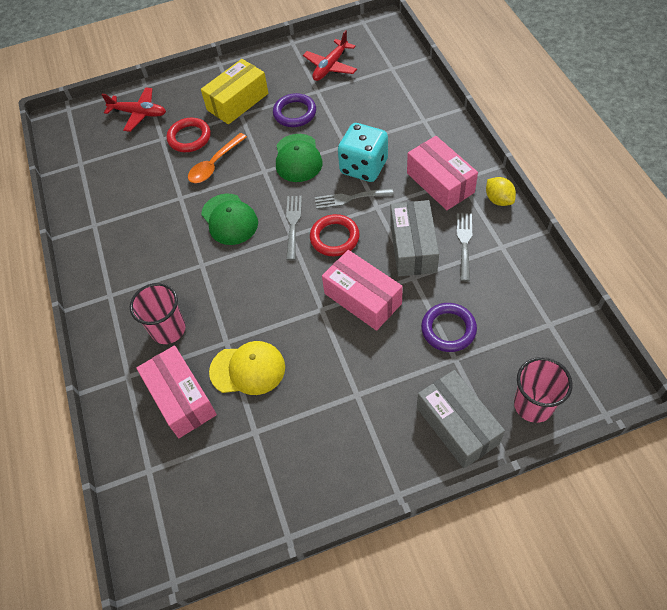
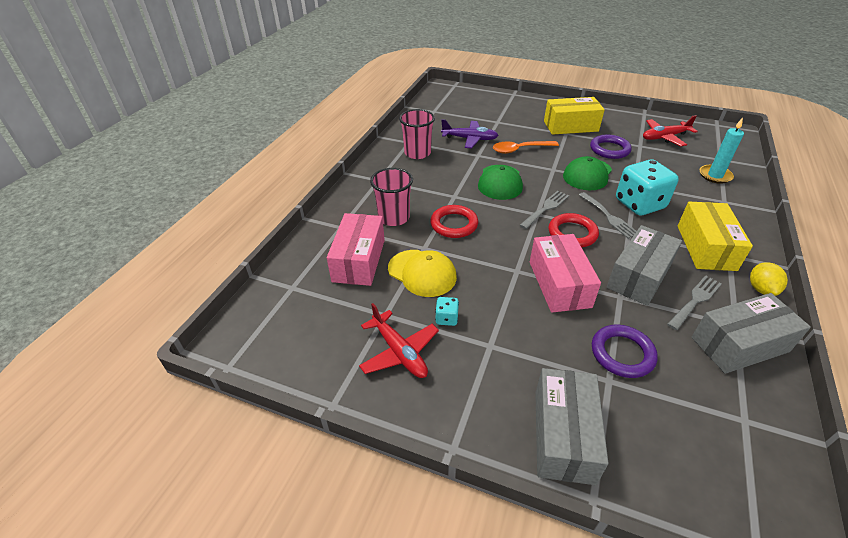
camera: 35 degrees right, 15 degrees down
(139, 113) = (495, 104): red plane -> red plane (399, 352)
(154, 180) = (470, 139): none -> purple plane
(189, 137) = (517, 129): red ring -> red ring (454, 224)
(305, 397) = (446, 318): none -> turquoise dice
(350, 198) = (609, 217): grey fork -> grey fork turned 150 degrees counterclockwise
(399, 93) = (715, 175): none -> turquoise candle
(440, 183) = (705, 247): pink box -> yellow box
(513, 263) = (739, 344): none -> grey box
(533, 405) = (666, 479): pink cup -> pink cup (417, 153)

